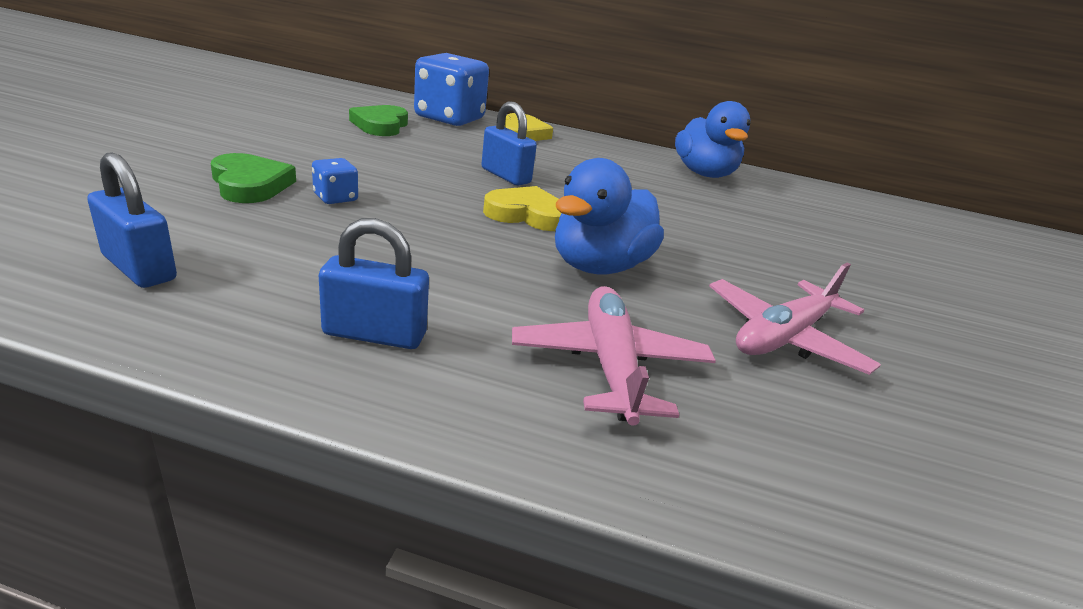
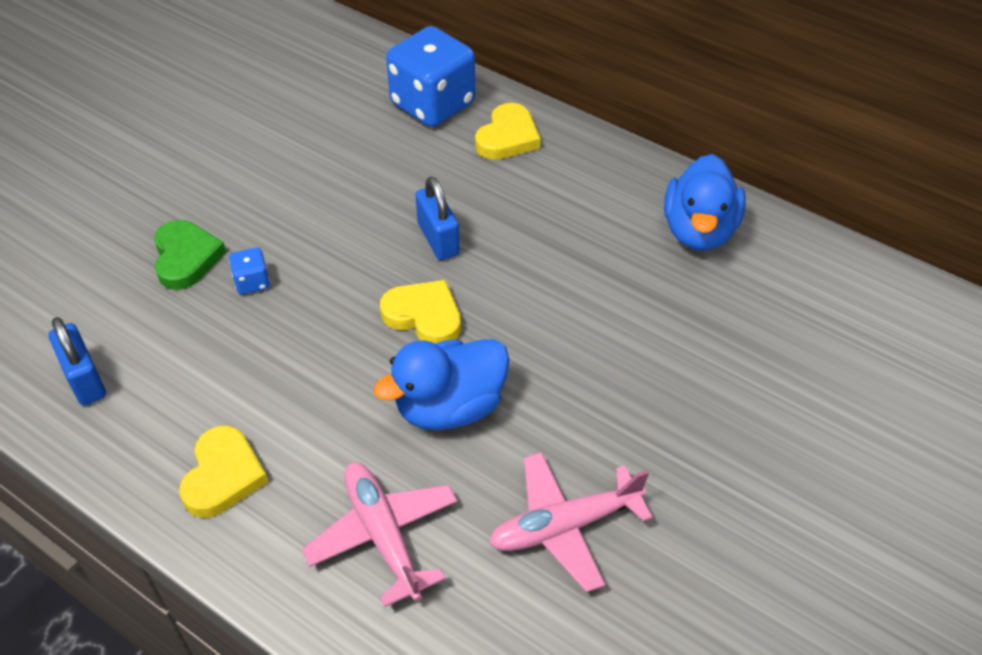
camera: 25 degrees right, 20 degrees up
(375, 334) = (223, 476): blue padlock -> yellow heart
(380, 125) = (345, 128): green heart -> none
(609, 365) = (383, 535): pink plane -> pink plane turned 45 degrees counterclockwise

